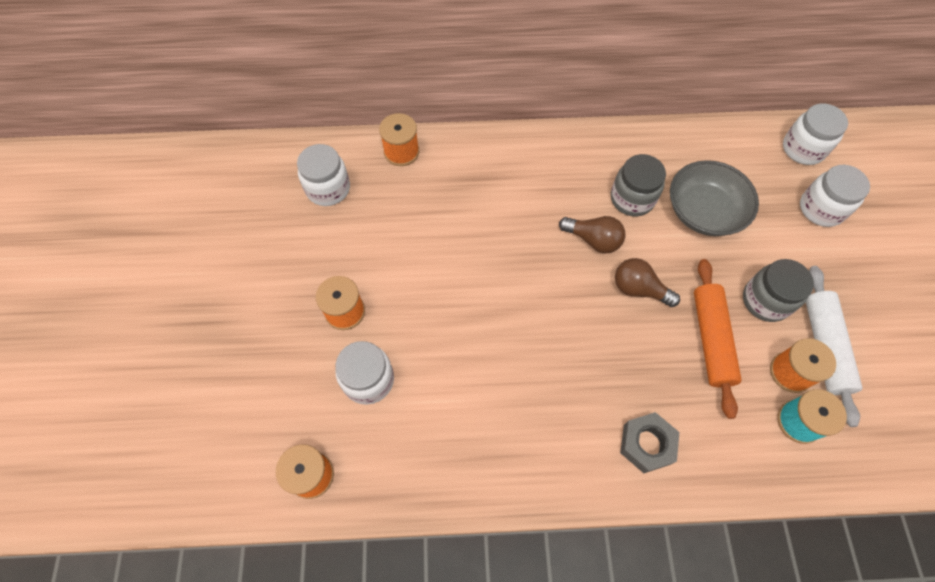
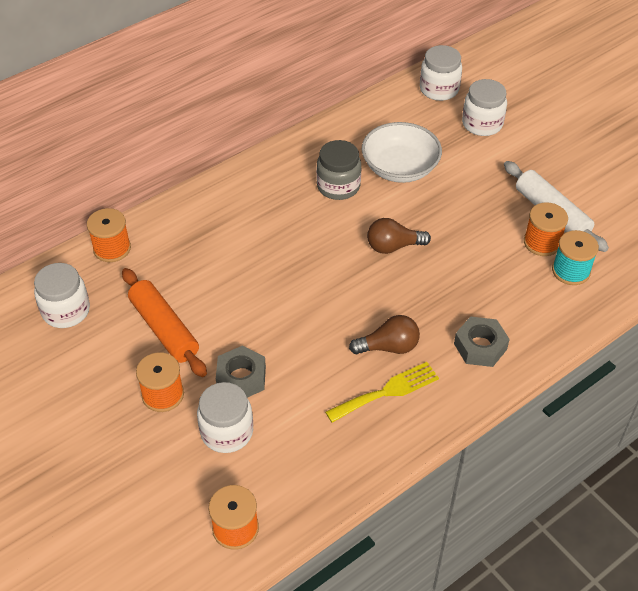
camera: 35 degrees left, 15 degrees down
(416, 337) = (241, 378): none -> grey nut
(527, 433) = (387, 391): none -> yellow fork
(593, 240) = (331, 231): brown light bulb -> brown light bulb (389, 347)
(703, 211) = (400, 168): grey bowl -> white bowl
(711, 339) = (472, 252): orange rolling pin -> orange rolling pin (164, 329)
(765, 300) = (490, 205): grey jar -> none

